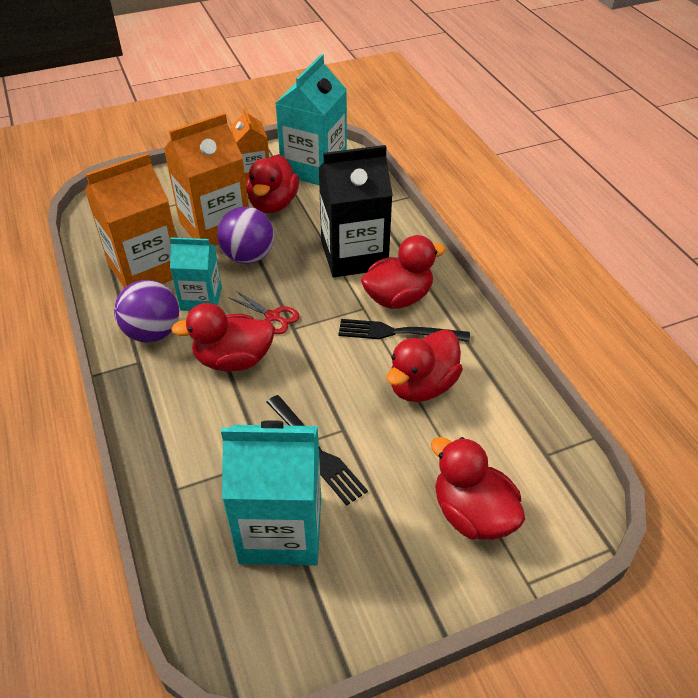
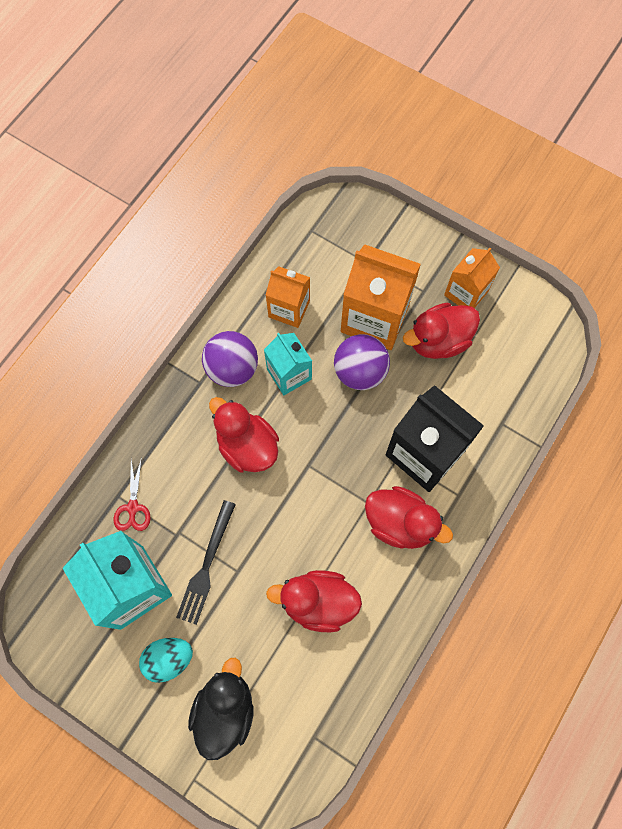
camera: 55 degrees right, 25 degrees up
(146, 270) = (289, 309): orange carton -> orange carton, size x0.60
(273, 316) = (309, 441): red scissors -> red scissors (133, 508)
(314, 168) = (515, 337): turquoise carton -> none
(384, 536) = (169, 659): none -> turquoise egg
(398, 332) = (361, 548): black fork -> none
(472, 514) = (225, 710): red duck -> black duck

